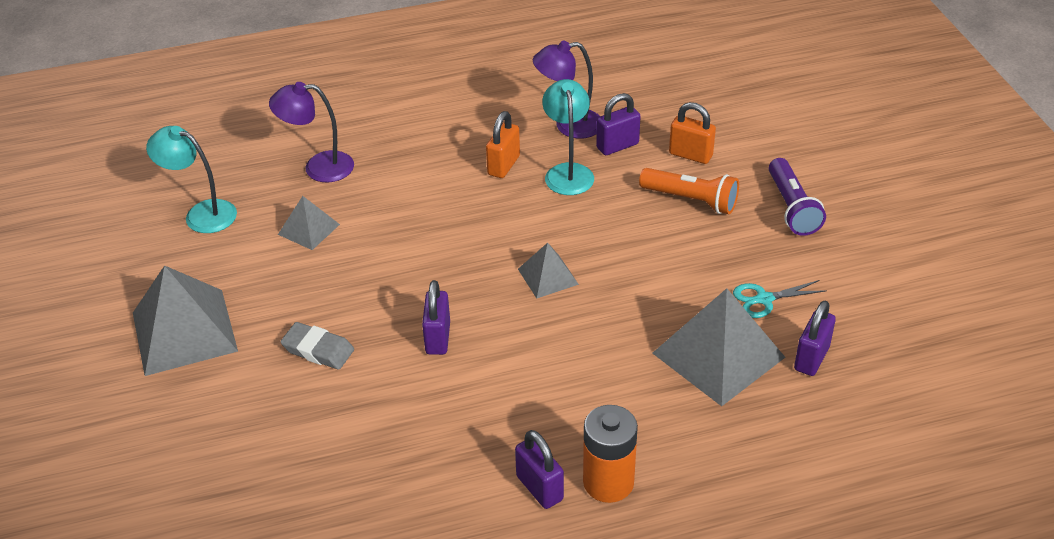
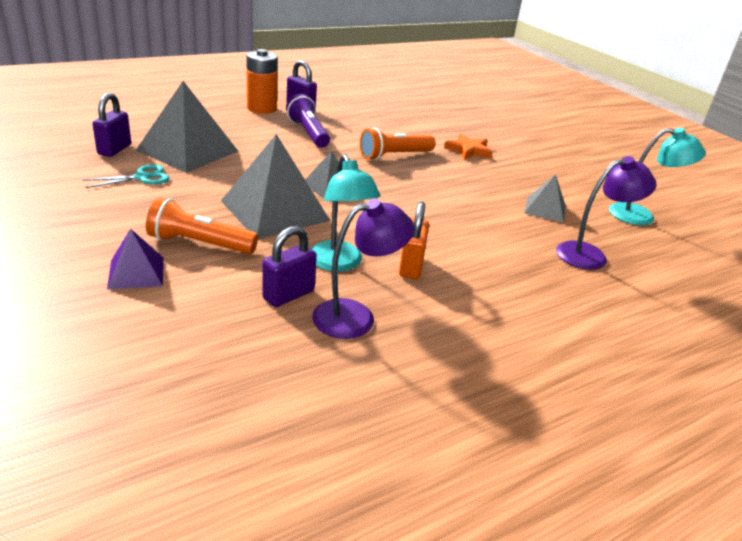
camera: 160 degrees right, 10 degrees down
(184, 331) = (561, 157): grey pyramid -> grey pyramid (275, 210)
(318, 350) = (468, 150): grey eraser -> orange star
(438, 338) = (394, 156): purple padlock -> orange flashlight
(690, 155) = (196, 290): orange padlock -> none
(740, 173) = (136, 272): none -> purple pyramid
(791, 208) = (86, 241): purple flashlight -> purple flashlight (308, 133)

